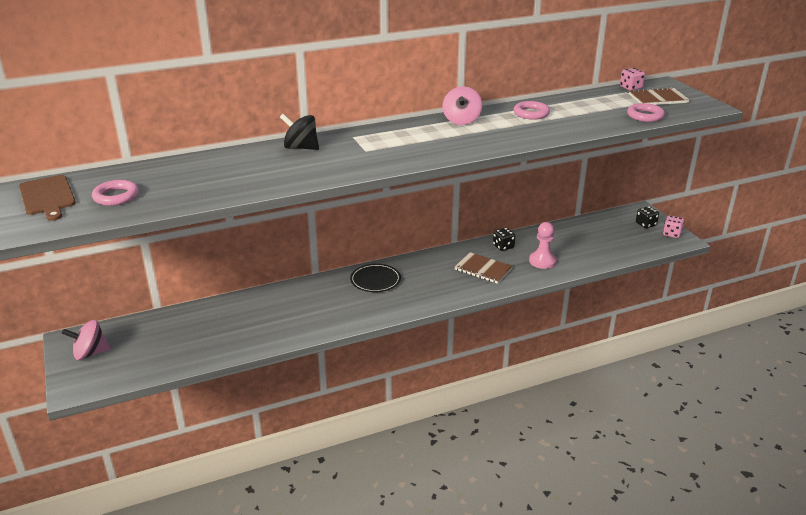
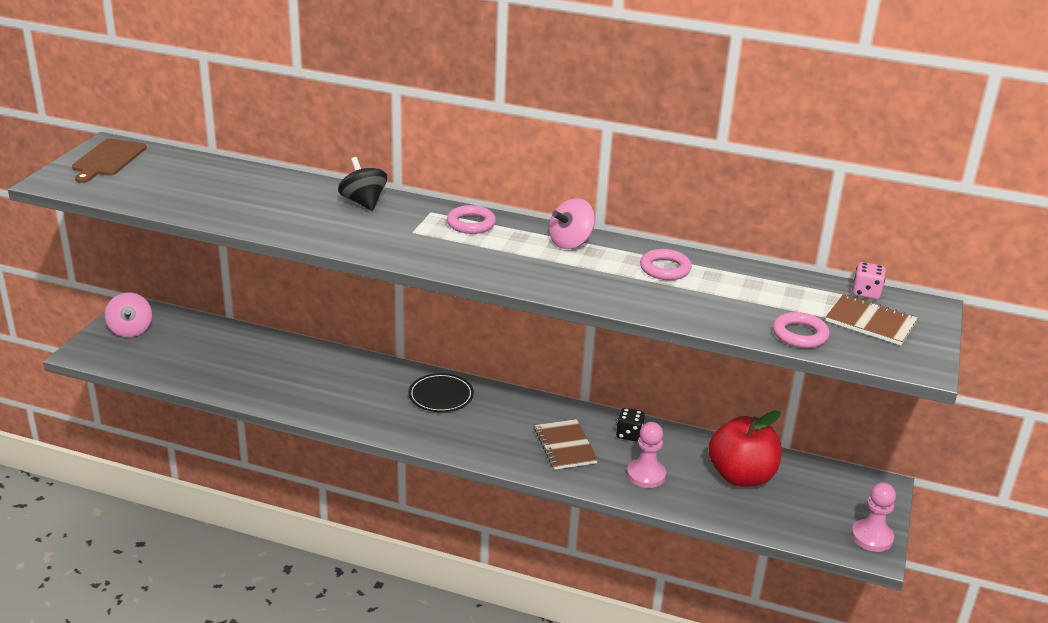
camera: 40 degrees right, 0 degrees up
(90, 353) = (130, 330): pink spinning top -> pink spinning top turned 135 degrees counterclockwise
(116, 196) = (149, 181): pink ring -> pink ring (471, 224)
(582, 238) = (741, 476): none -> red apple
(645, 224) = (856, 506): black dice -> none
(672, 234) = (872, 537): pink dice -> pink pawn

